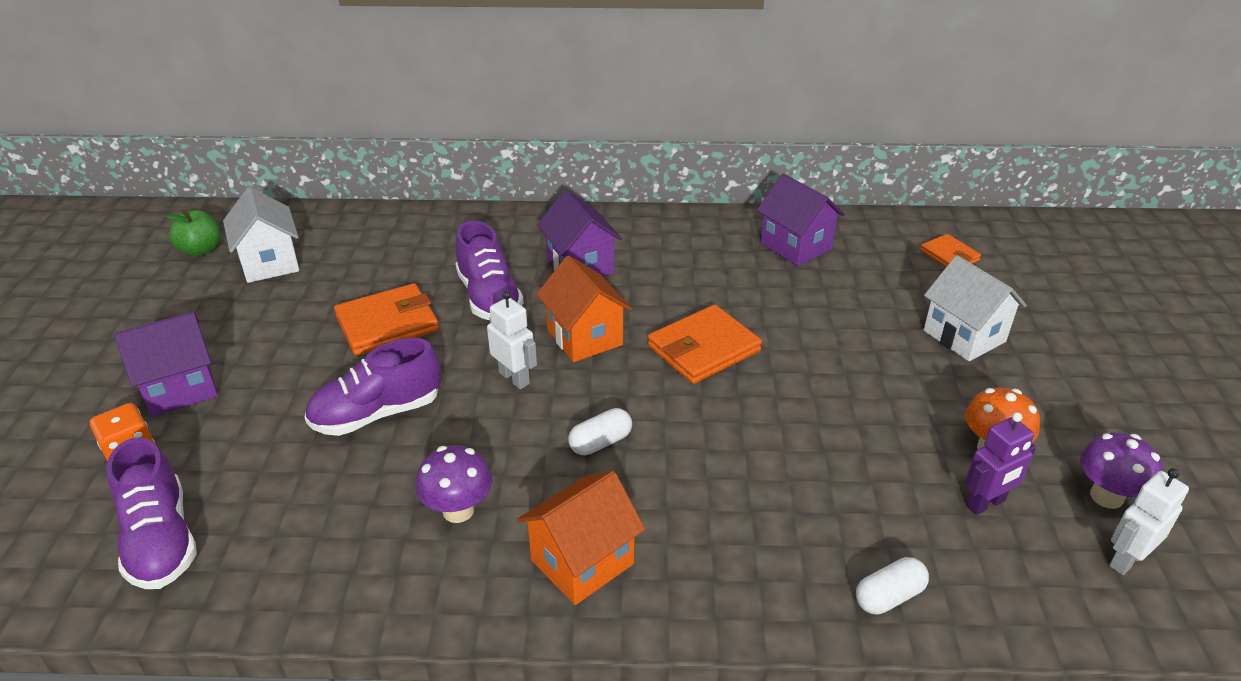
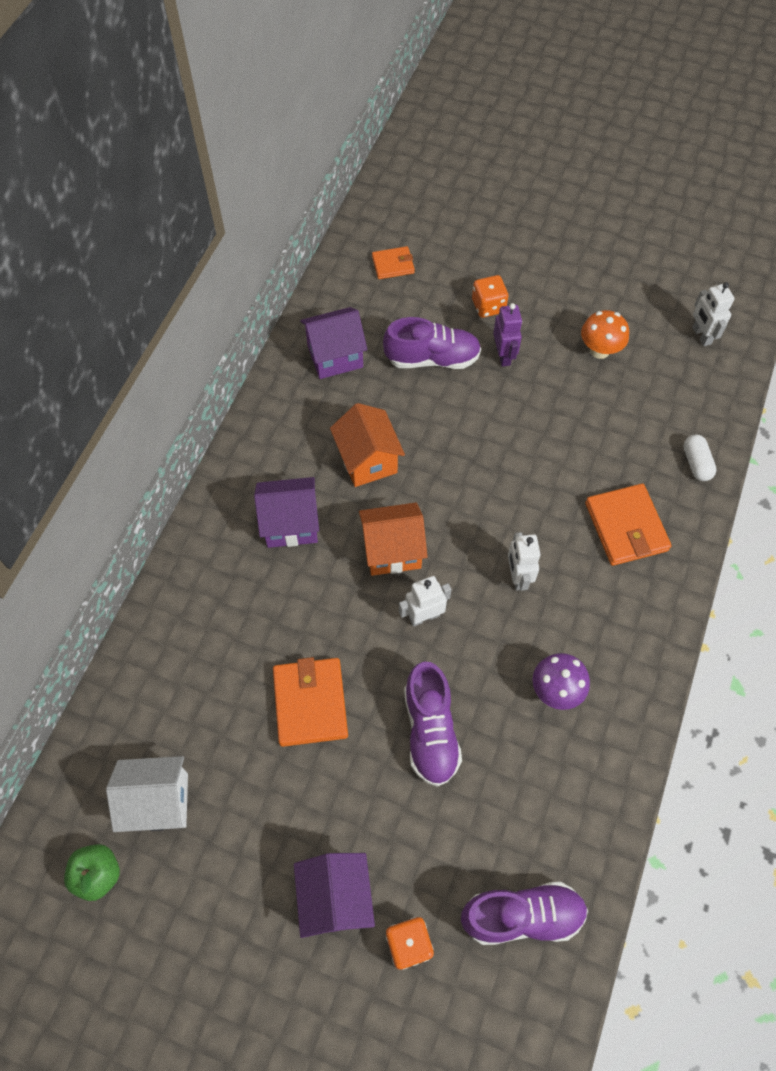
camera: 70 degrees left, 25 degrees up
(489, 297) = (306, 610): purple shoe -> purple shoe (432, 358)
(582, 562) = (625, 622): orange house -> orange house (367, 460)
(600, 442) = (518, 577): white capsule -> white robot
(703, 348) = (439, 472): orange wallet -> orange wallet (626, 527)
(964, 336) = (488, 306): white house -> orange dice
(986, 503) = (642, 378): purple robot -> purple robot (503, 355)
(1106, 496) = (654, 316): purple mushroom -> none

